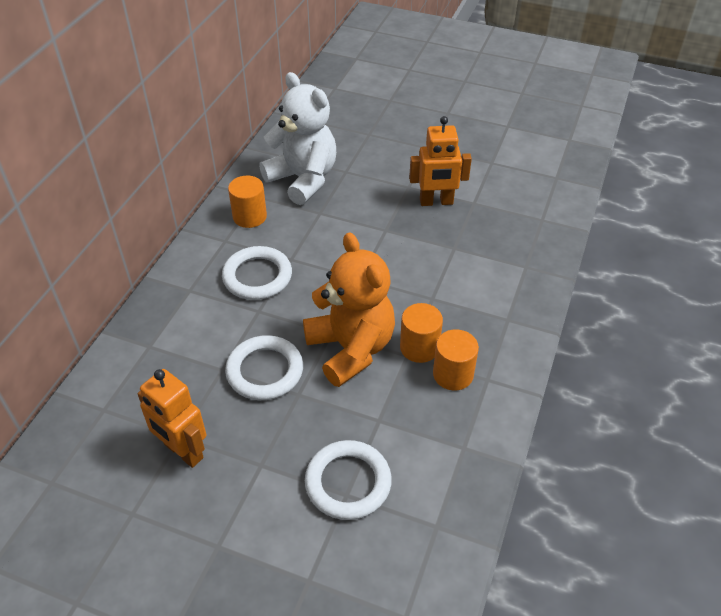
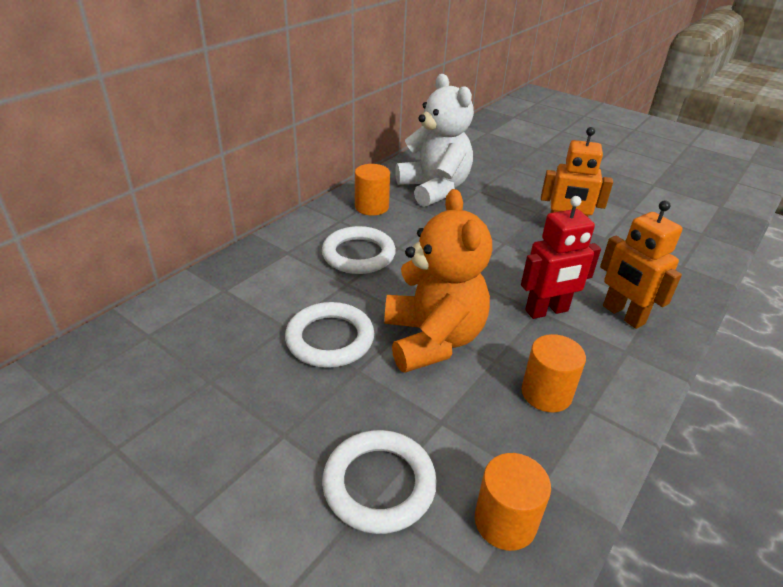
camera: 15 degrees right, 10 degrees down
(183, 451) = (205, 397): orange robot -> orange robot (623, 315)
(419, 347) = (512, 356): orange cylinder -> orange cylinder (505, 521)
(438, 296) = (547, 311): none -> red robot

